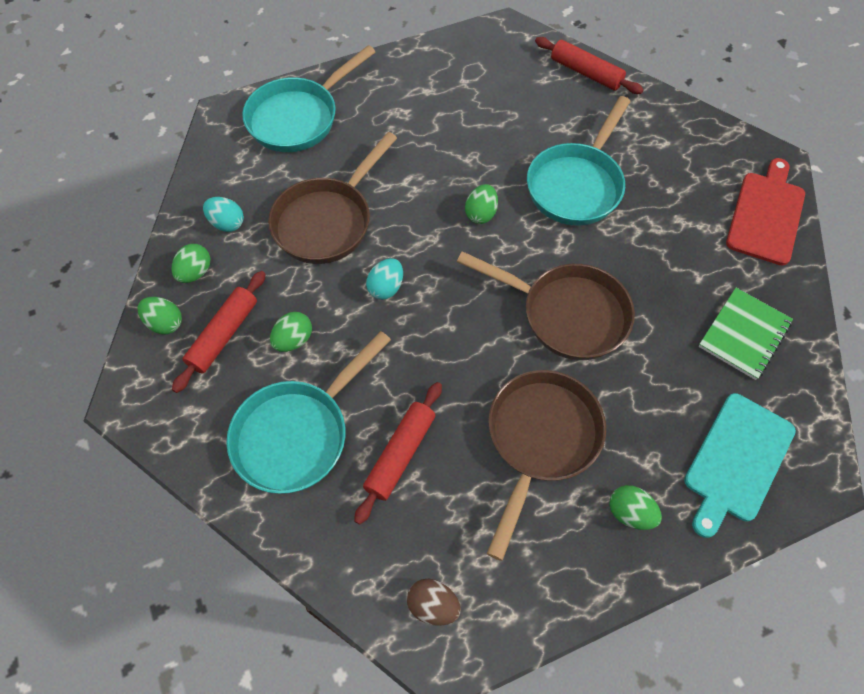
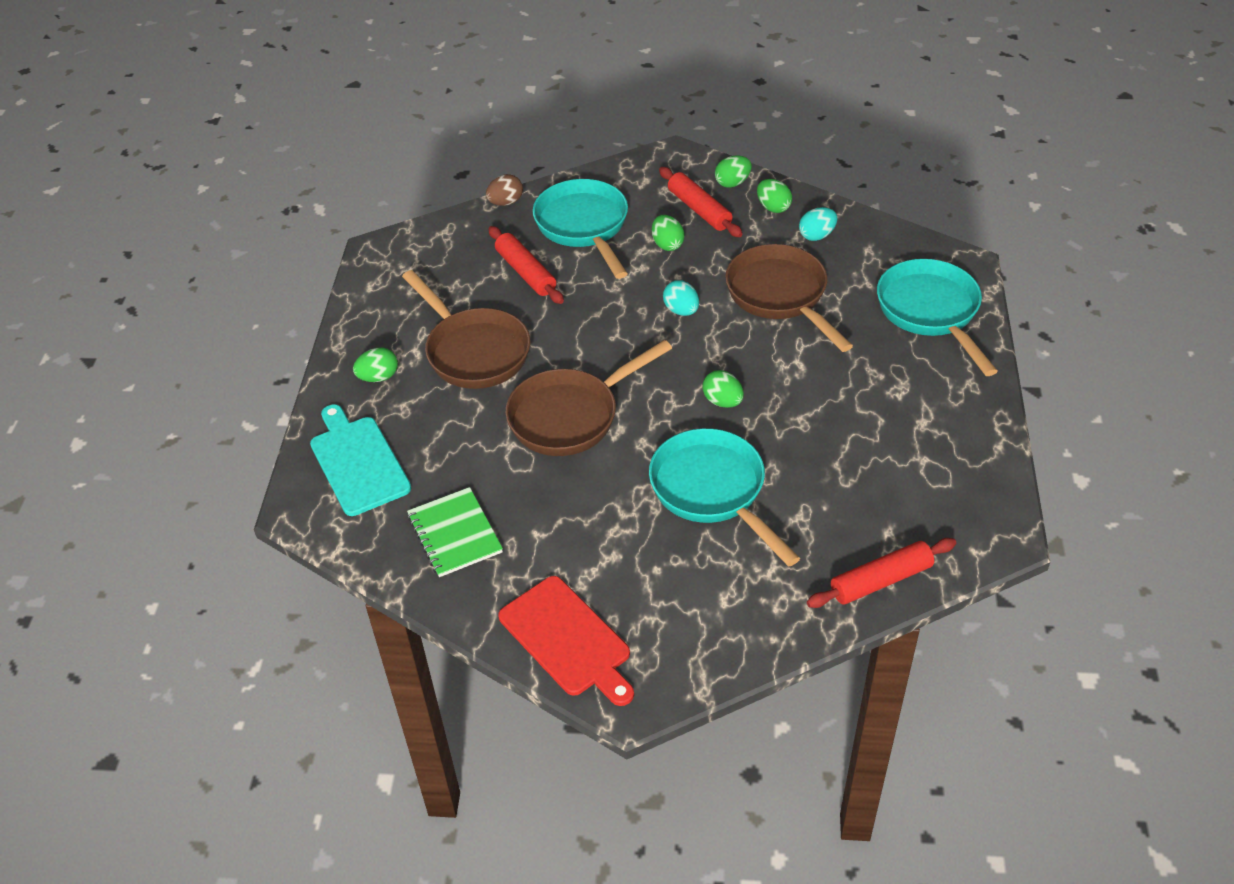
camera: 120 degrees right, 15 degrees down
(433, 605) = (410, 255): brown egg -> brown egg (505, 202)

